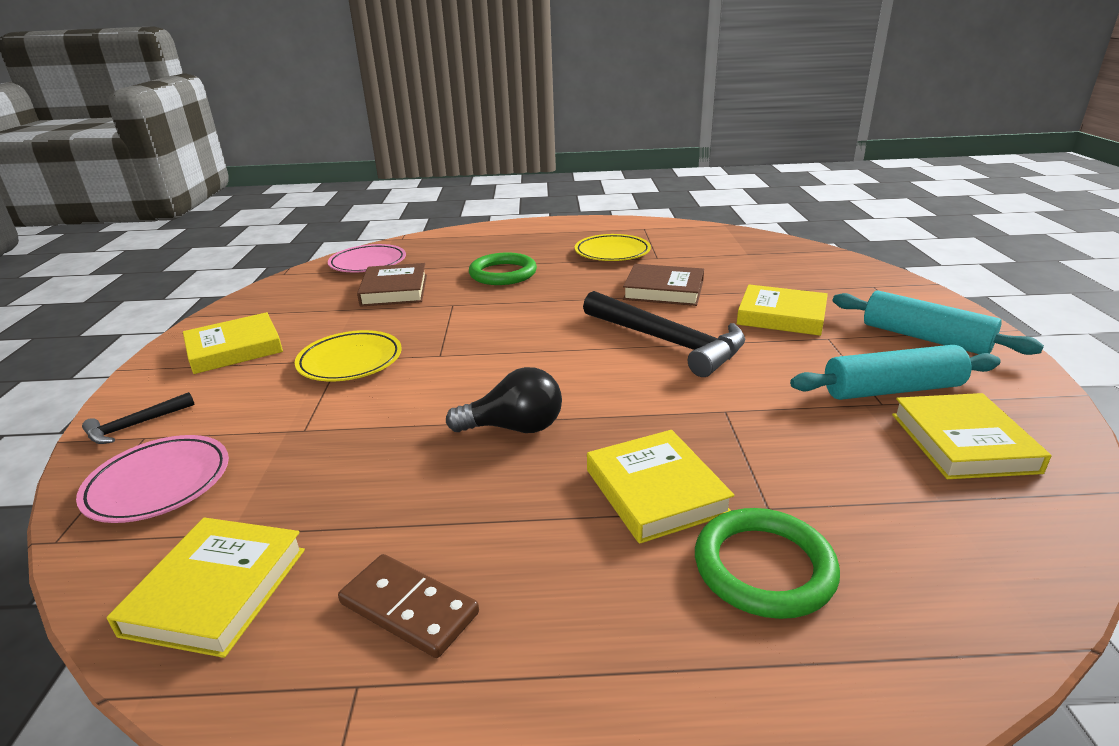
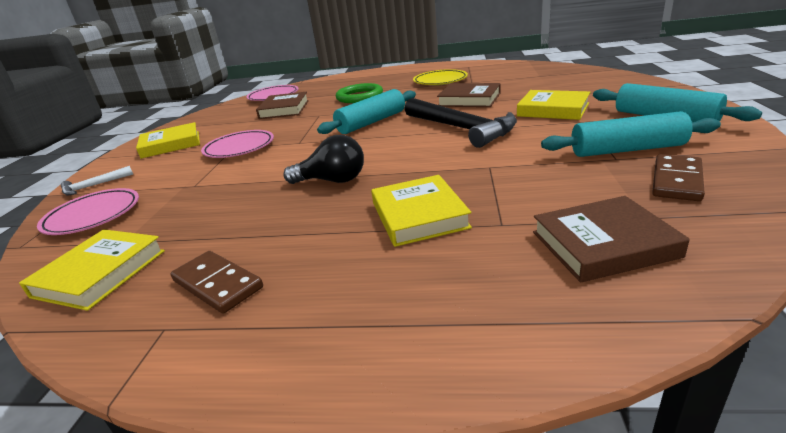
camera: 10 degrees right, 0 degrees up
(135, 425) = (94, 186): black hammer -> white hammer
(350, 361) = (239, 148): yellow plate -> pink plate
(536, 323) = (371, 122): none -> turquoise rolling pin
(764, 567) = (484, 261): green ring -> none
(902, 541) = (603, 244): none -> brown book
(963, 442) = (677, 181): yellow book -> brown domino

